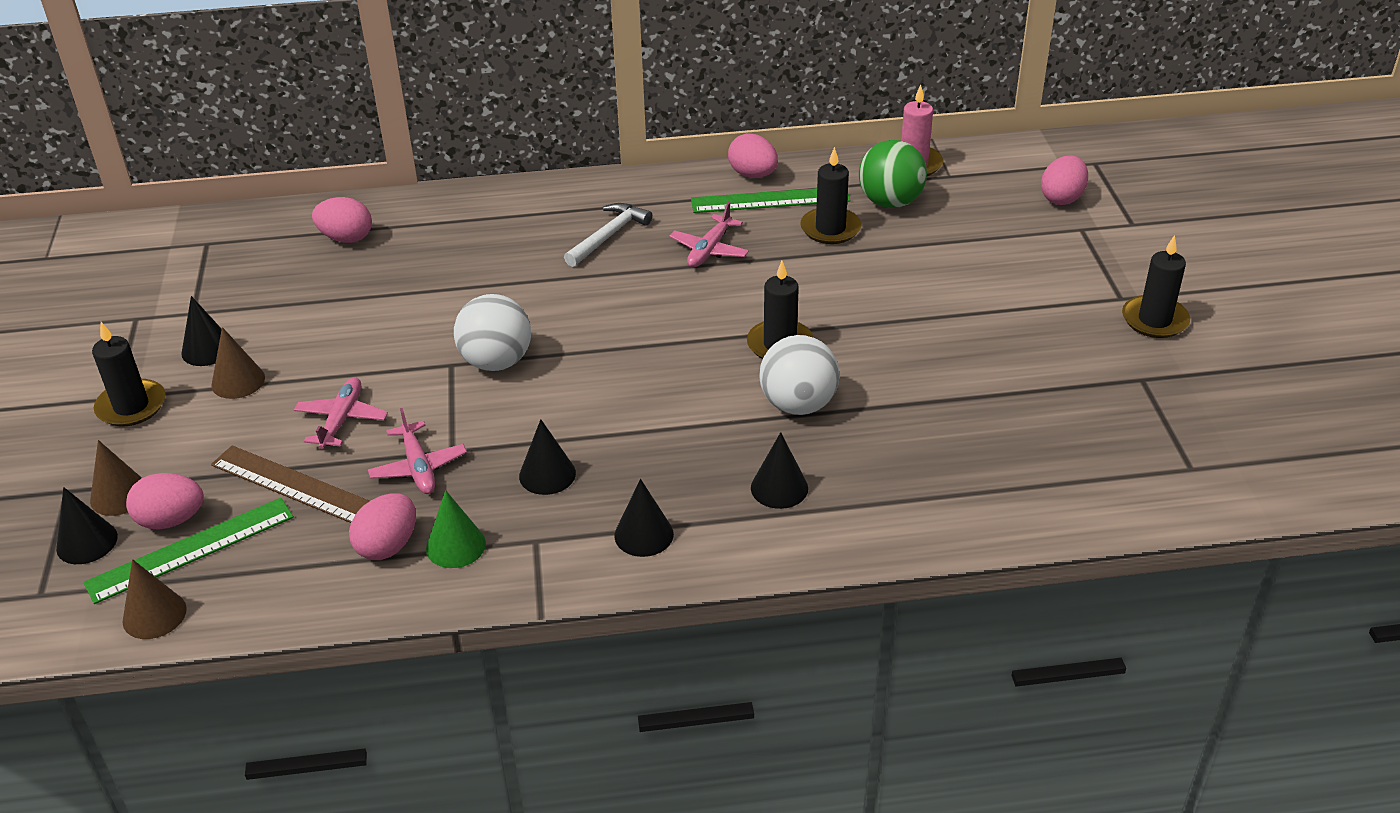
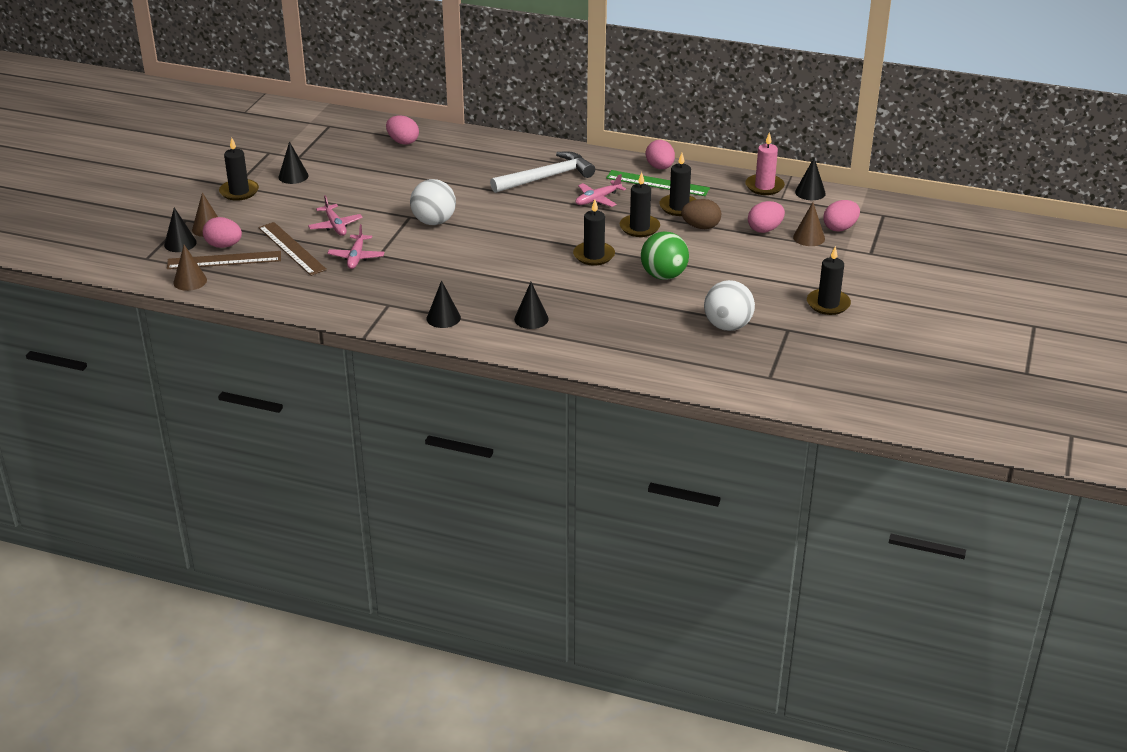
camera: 25 degrees right, 5 degrees down
(191, 550) = (224, 260): green ruler -> brown ruler
(238, 381) = (297, 195): brown cone -> brown cone (809, 237)
(342, 419) = (335, 226): pink plane -> pink plane turned 120 degrees clockwise
(388, 546) = (315, 286): pink egg -> pink egg (765, 229)
(455, 546) = (347, 295): green cone -> none
(547, 474) = (417, 279): black cone -> black cone (810, 192)
(609, 236) = (547, 177): white hammer -> white hammer, size x1.53
(798, 404) = (577, 286): white ball -> white ball (727, 326)
(805, 278) = (639, 228): none -> black candle
(886, 251) = (701, 227): none -> brown egg
(890, 202) = (729, 203): green ball -> green ball (663, 276)

